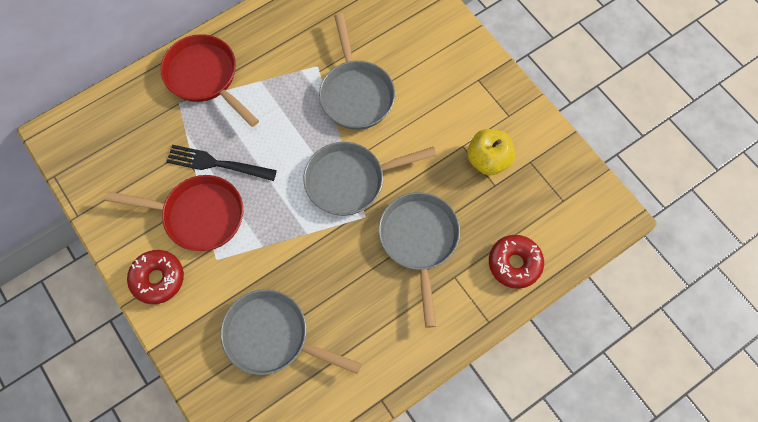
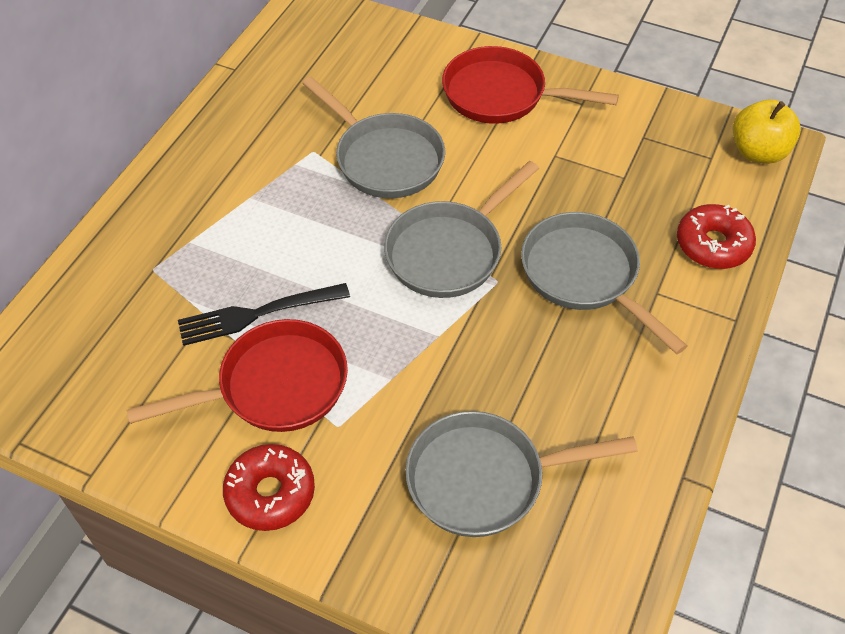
camera: 30 degrees left, 15 degrees down
(205, 77) = (170, 225): red pan -> red pan (501, 95)
(488, 160) = (595, 156): yellow apple -> yellow apple (758, 152)

